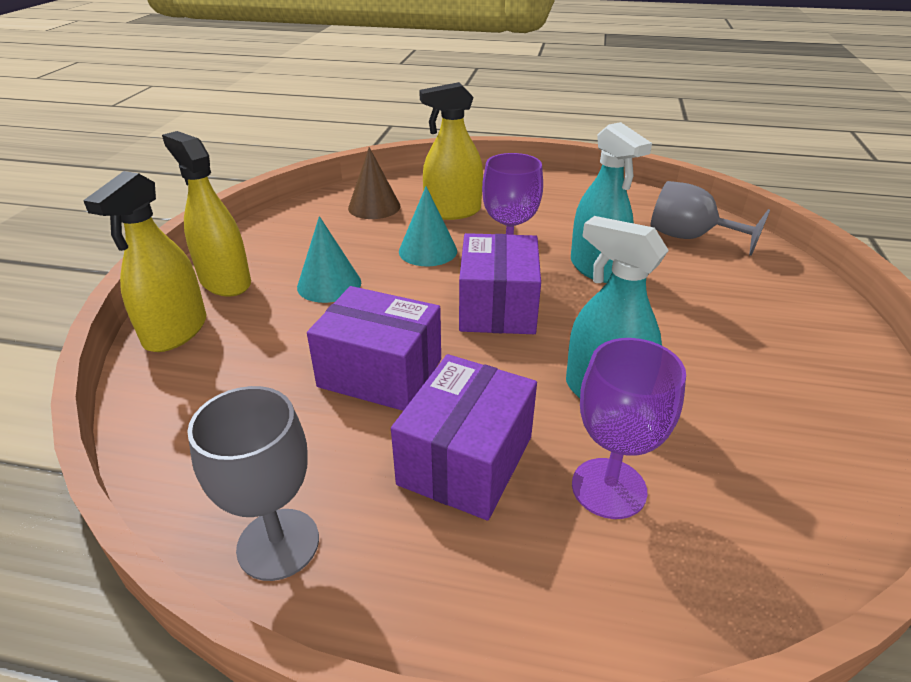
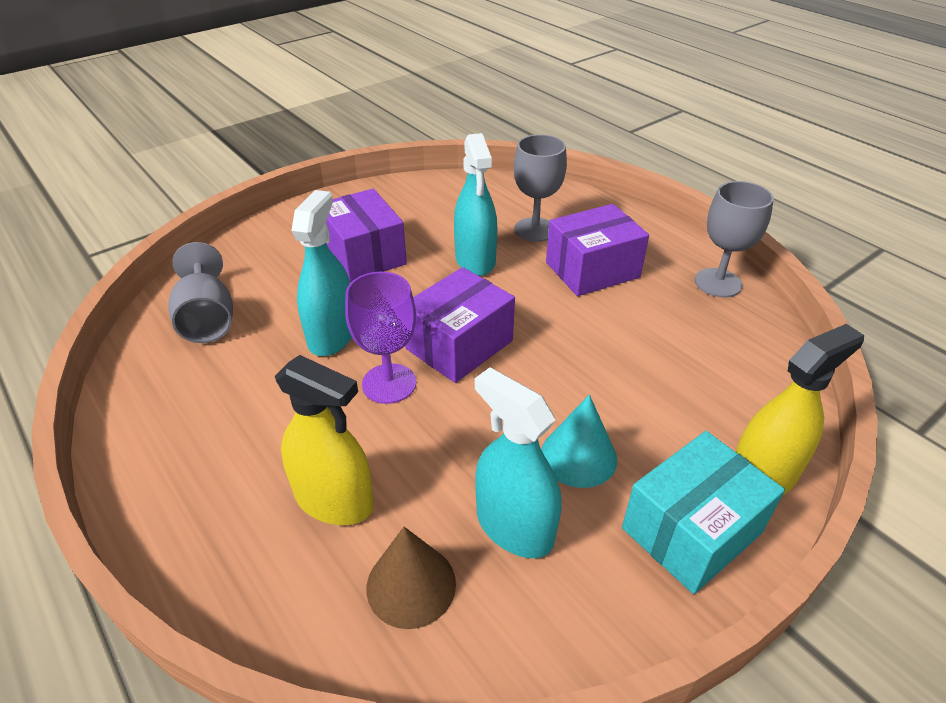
camera: 140 degrees left, 5 degrees up
(225, 282) = (691, 530): yellow spray bottle -> turquoise box
(341, 241) = (514, 527): none -> turquoise spray bottle
(380, 373) = (600, 340): purple box -> purple box (364, 255)
(428, 251) = (439, 446): turquoise cone -> none
(609, 488) = (535, 230): purple goblet -> grey goblet

